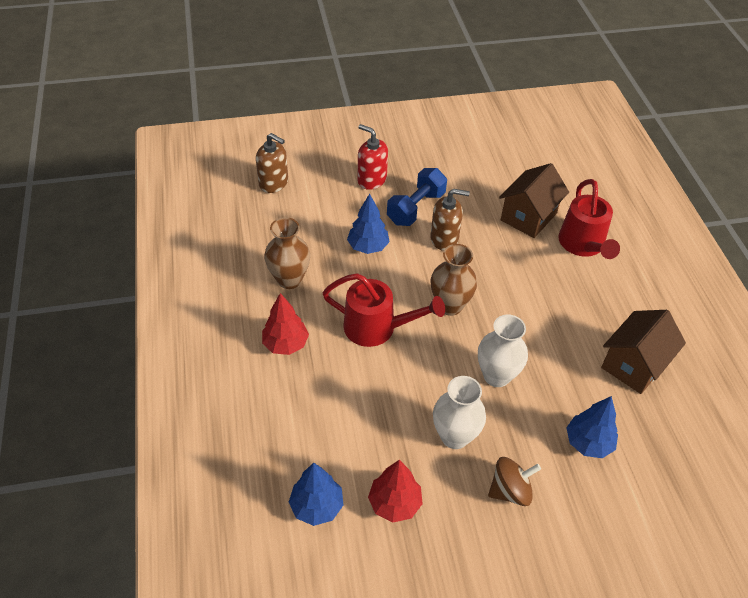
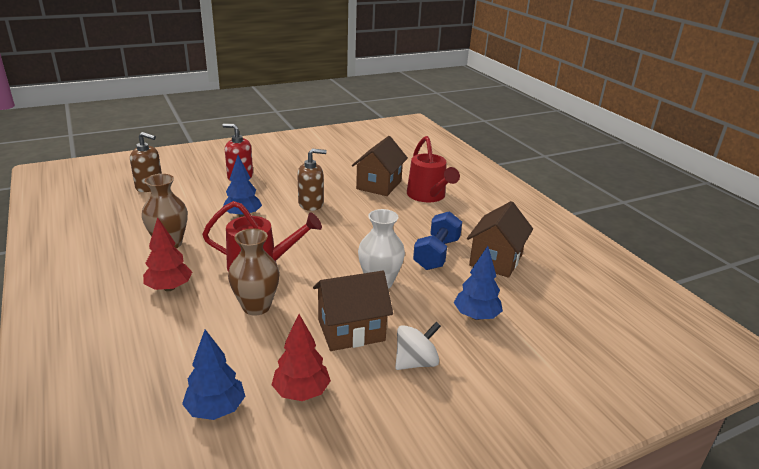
camera: 15 degrees left, 20 degrees down
(416, 208) = (282, 189): blue dumbbell -> blue dumbbell (436, 254)
(450, 305) = (325, 243): brown vase -> brown vase (256, 307)
(454, 436) = (351, 330): white vase -> brown house
(510, 491) = (416, 362): brown spinning top -> white spinning top

